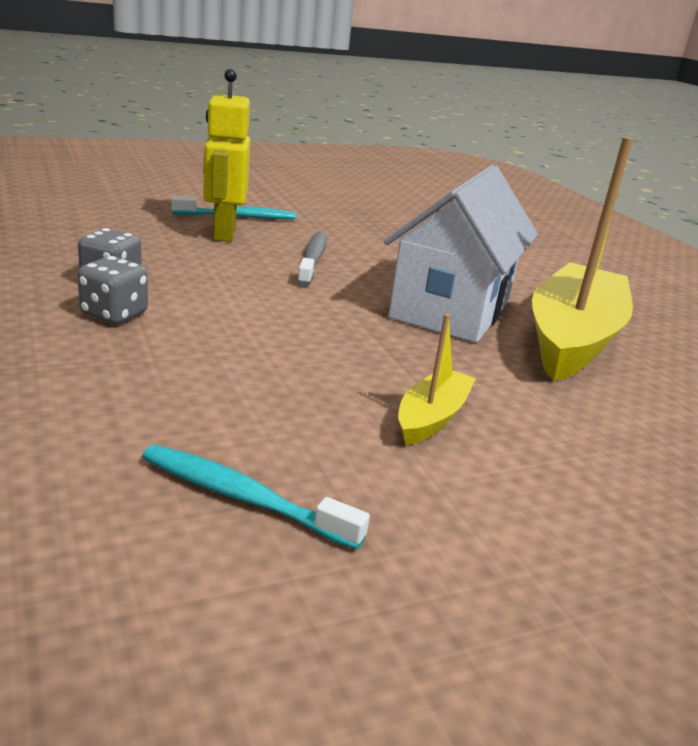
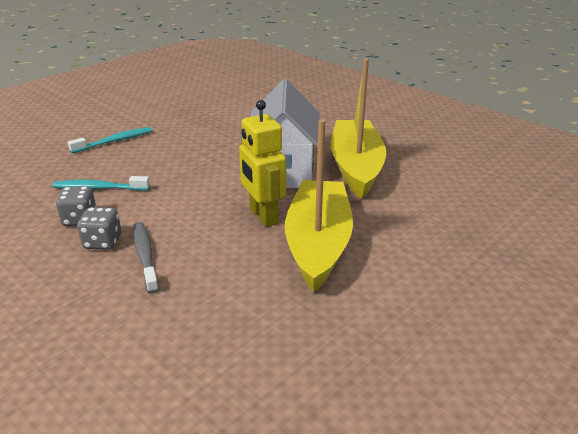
camera: 20 degrees left, 5 degrees up
(224, 233) = (116, 158): yellow robot -> yellow robot (263, 216)
(243, 497) = (261, 324): turquoise toothbrush -> turquoise toothbrush (99, 188)
(312, 260) = (185, 160): grey toothbrush -> grey toothbrush (145, 256)
(431, 417) = (318, 244): yellow boat -> yellow boat, size x2.16

